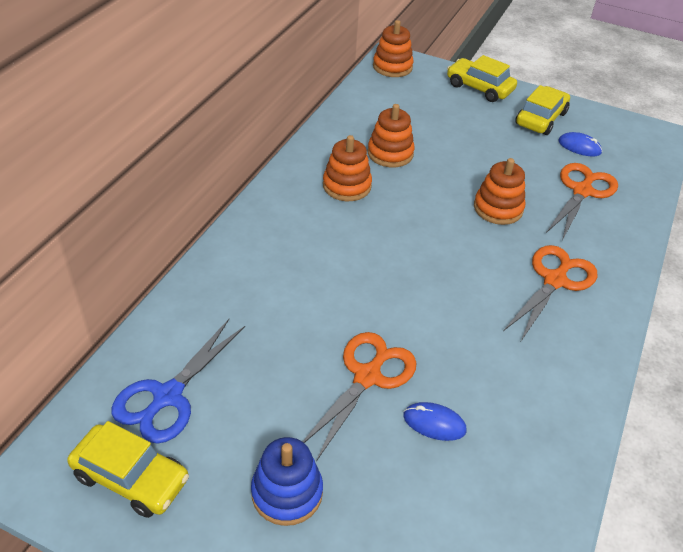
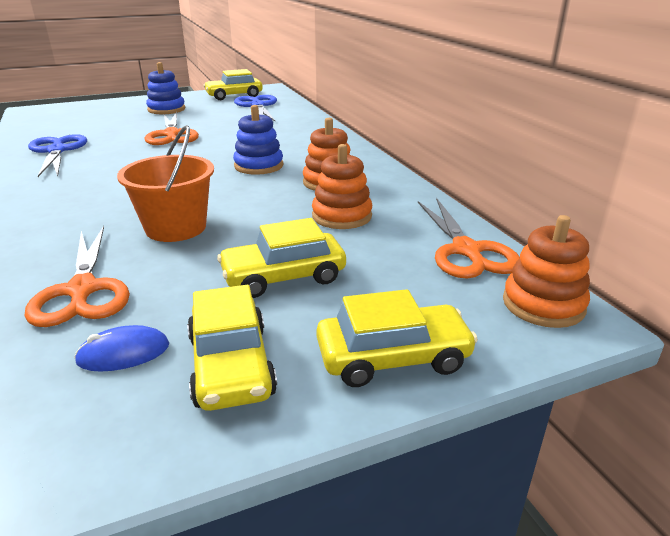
camera: 135 degrees right, 15 degrees down
(363, 242) = (259, 166): none -> blue stacking toy
(434, 423) = (114, 137): blue mouse -> none
(476, 138) = (283, 277): none -> yellow car
(498, 208) = (176, 228): orange stacking toy -> orange bucket
(521, 427) = (57, 151): none -> blue scissors
(555, 280) = (72, 208): orange scissors -> orange scissors (466, 251)

